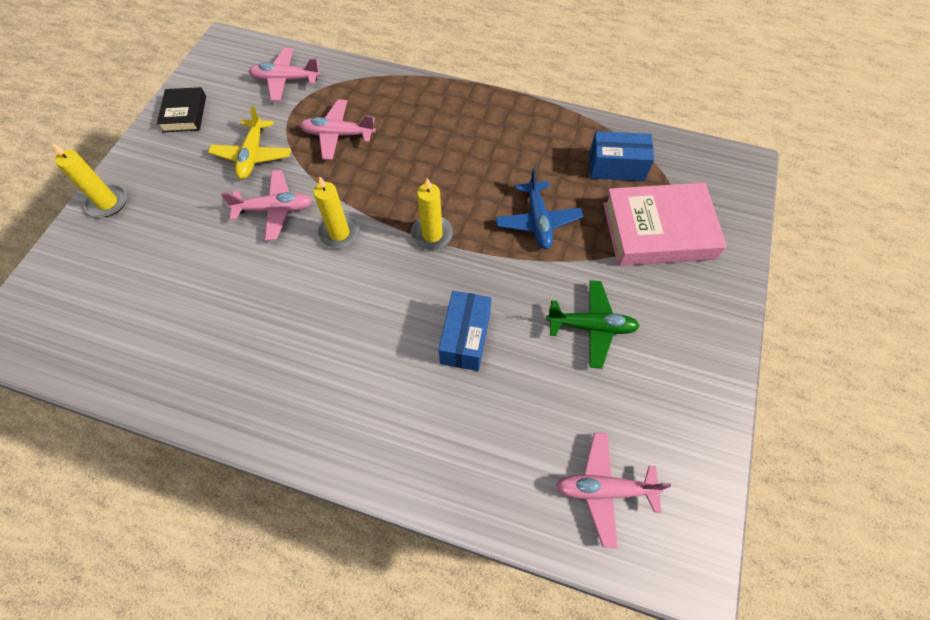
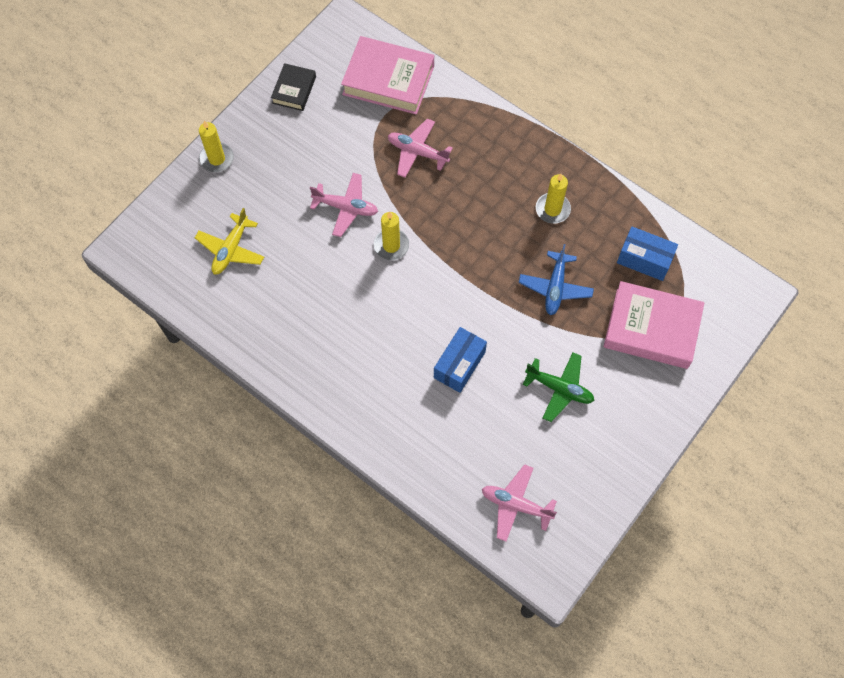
camera: 20 degrees right, 5 degrees up
(253, 155) = (341, 150): yellow plane -> yellow plane (231, 249)
(286, 80) = (388, 80): pink plane -> pink book
(432, 234) = (464, 271): yellow candle -> yellow candle (552, 209)

